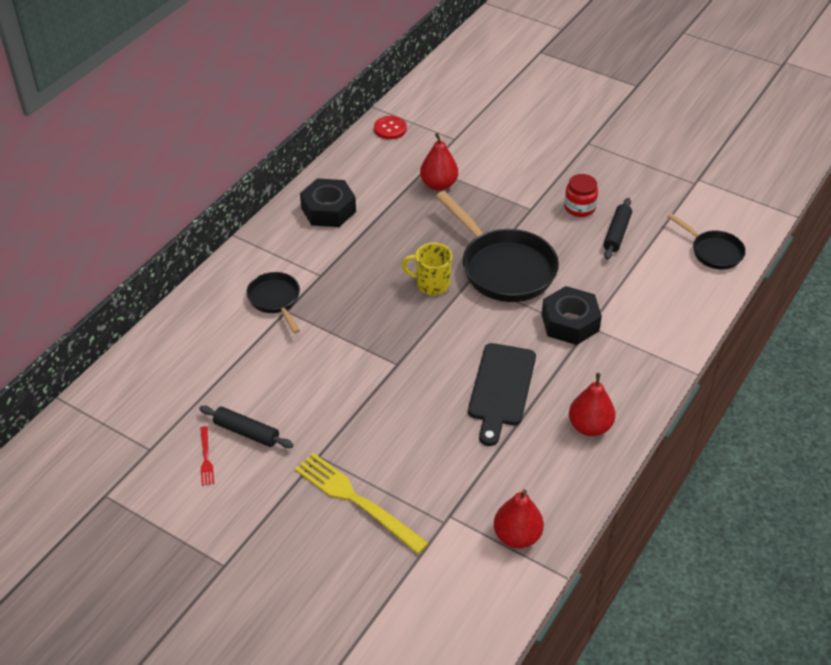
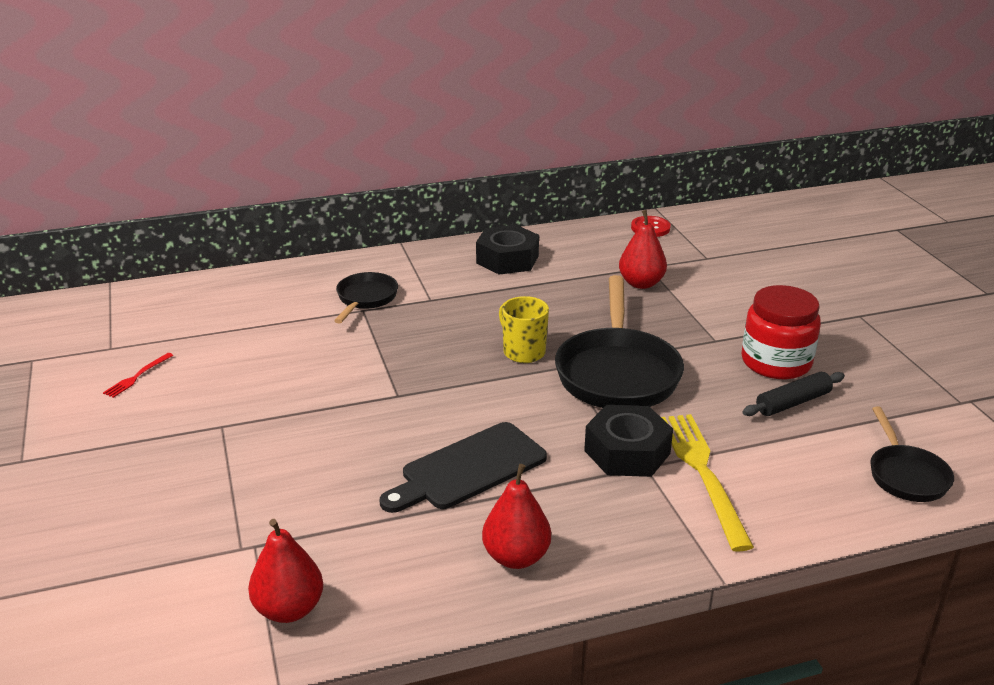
camera: 40 degrees right, 15 degrees down
(246, 432) = (195, 376): black rolling pin -> none
(356, 500) = (196, 479): yellow fork -> yellow fork (703, 473)
(579, 207) = (776, 362): red jar -> red jar, size x1.61

